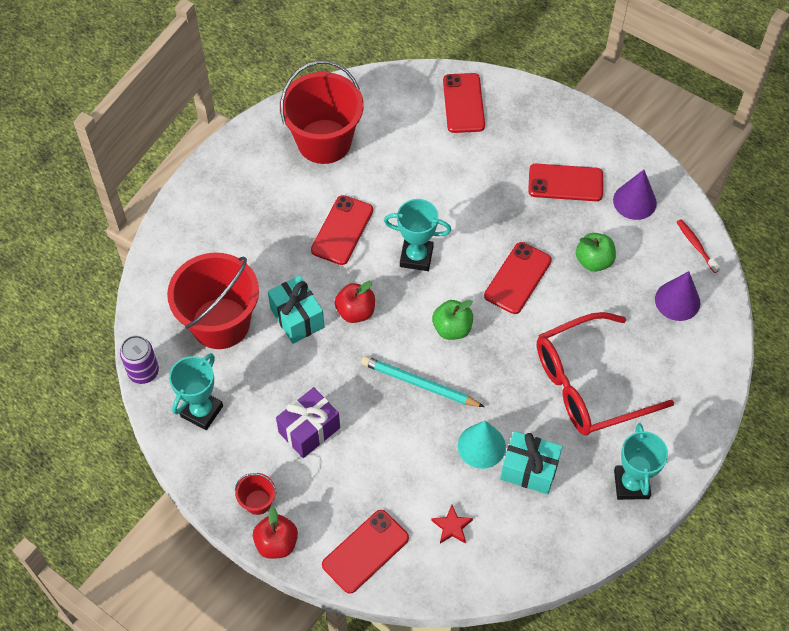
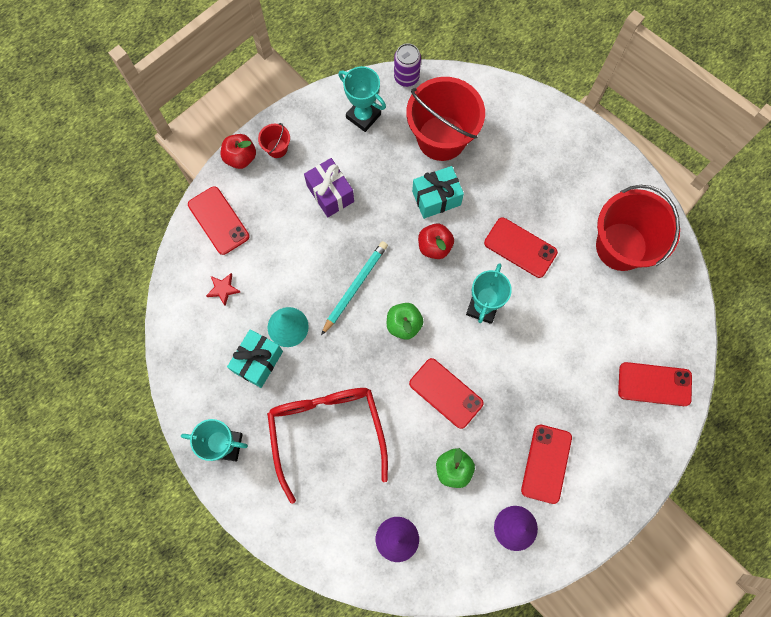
camera: 100 degrees right, 15 degrees up
(696, 245) = (455, 576): red toothbrush -> none

